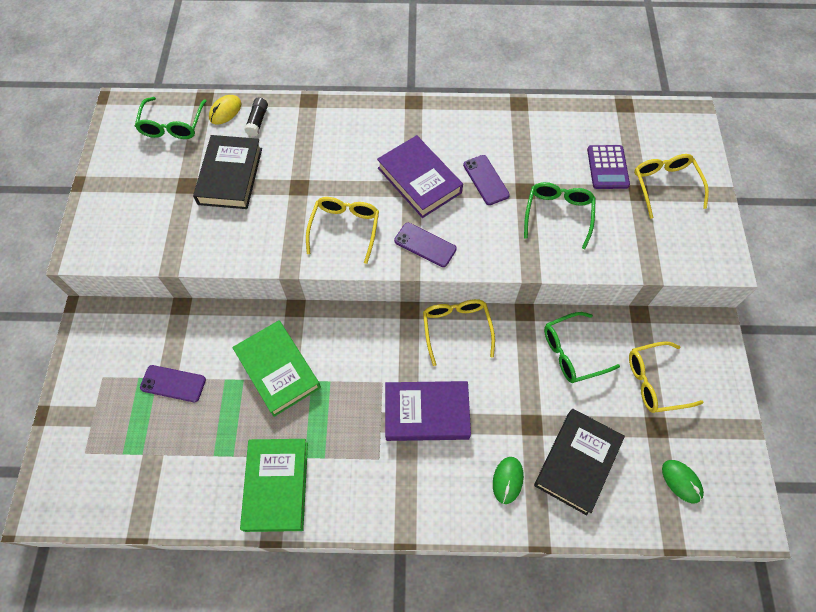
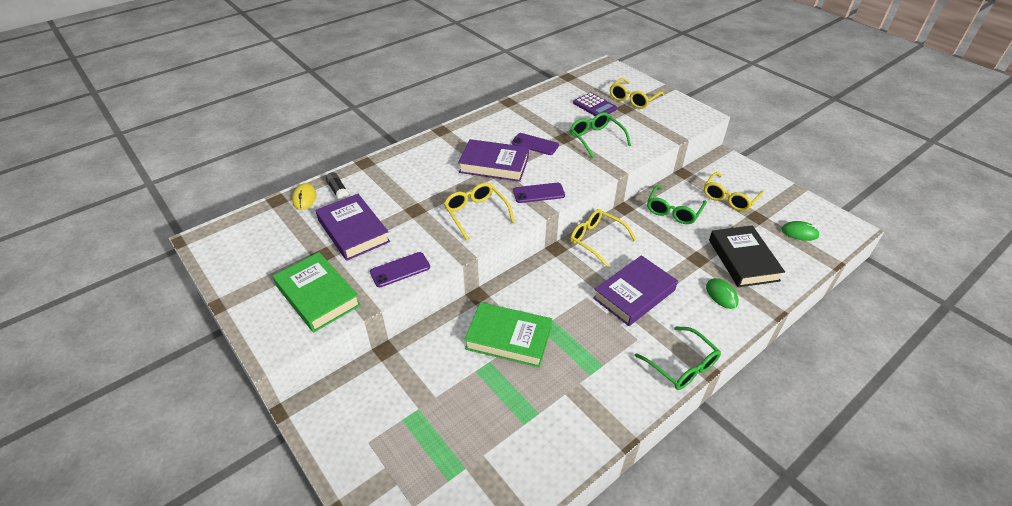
camera: 40 degrees left, 20 degrees down
(172, 125) = (267, 227): green glasses -> green glasses (682, 366)
(173, 384) = (436, 403): purple phone -> purple phone (400, 270)
(230, 176) = (353, 231): black book -> purple book
(277, 486) = (592, 406): green book -> green book (318, 295)
(665, 185) = (633, 99): yellow glasses -> yellow glasses turned 90 degrees counterclockwise

